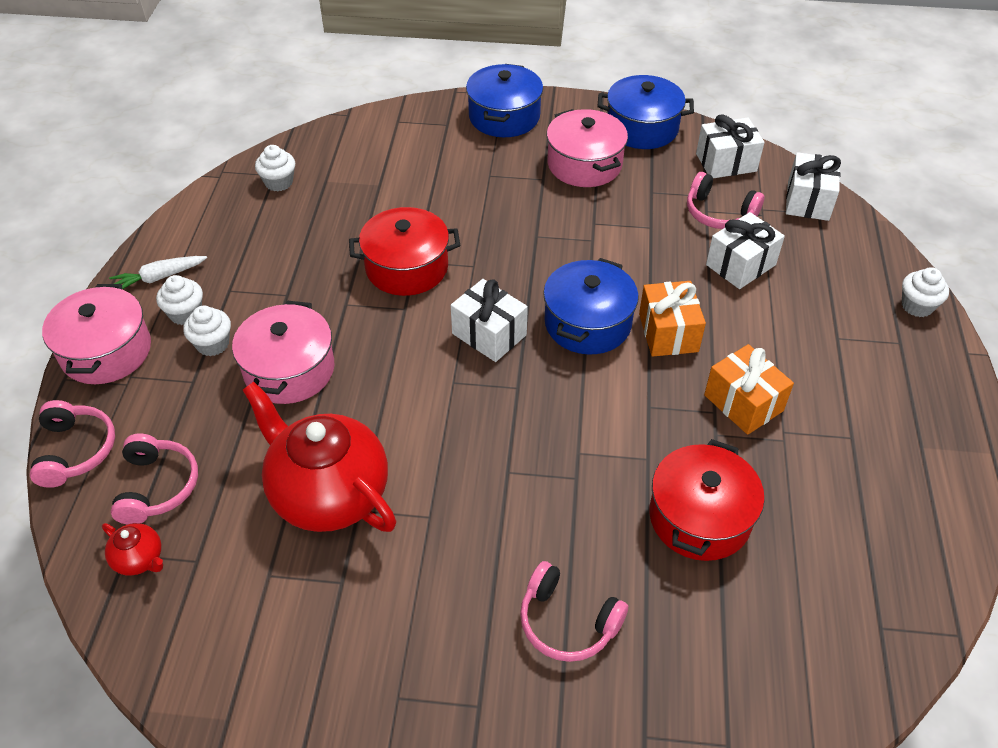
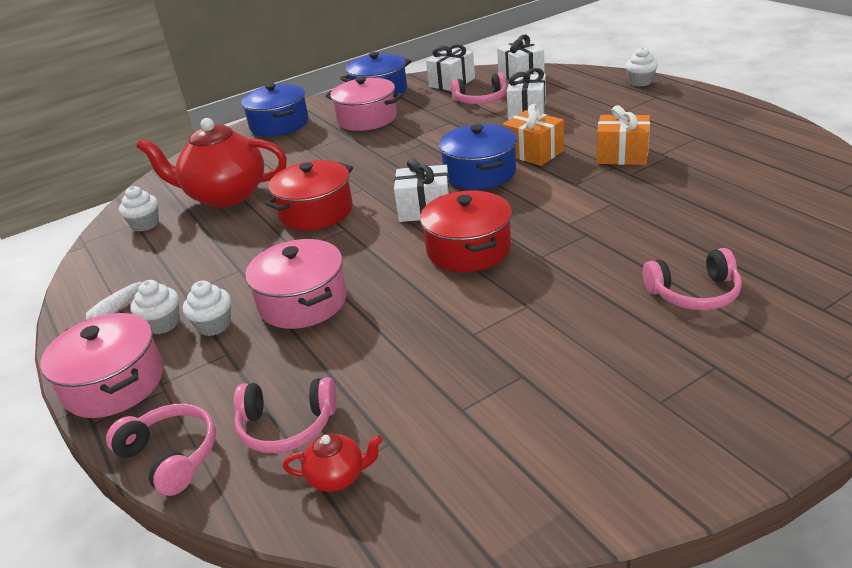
camera: 35 degrees left, 15 degrees down
(157, 486) = (287, 426): pink headphones -> pink headphones turned 135 degrees clockwise
(328, 493) = (437, 340): red teapot -> red teapot (225, 196)
(699, 517) = (681, 207): red pot -> red pot (468, 249)

